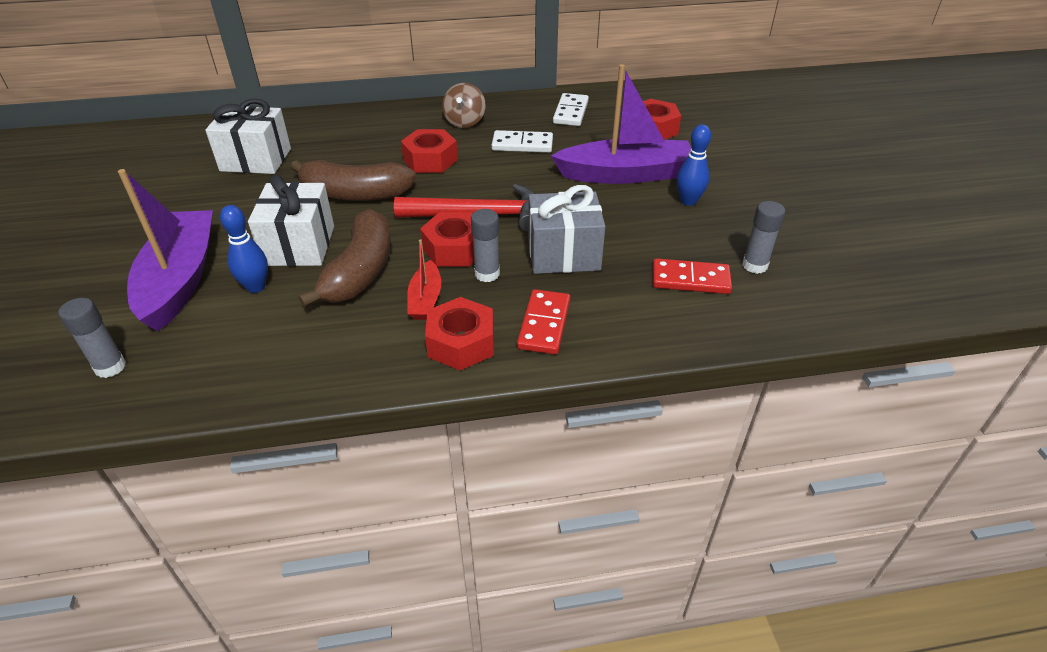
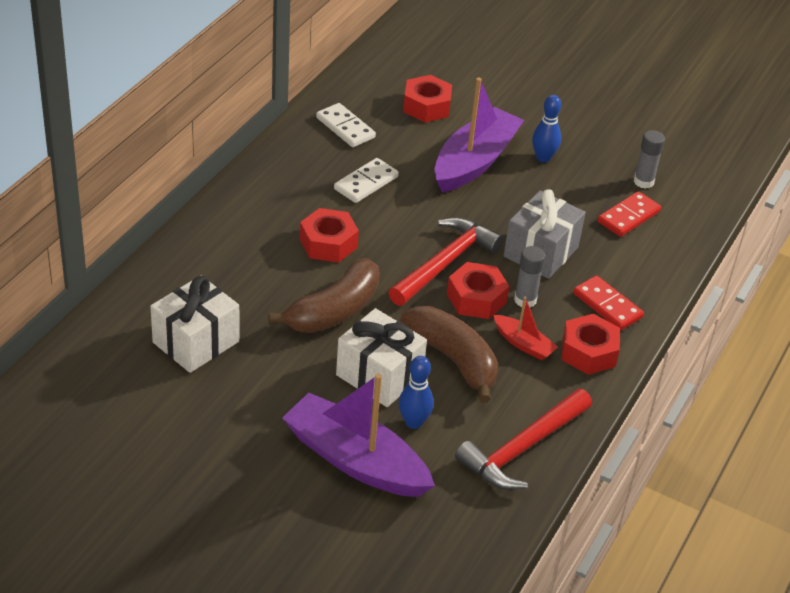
camera: 55 degrees left, 0 degrees up
(110, 367) = (439, 536): grey glue stick -> none
(276, 363) = (522, 448): none -> red hammer
(464, 122) = (285, 190): brown spinning top -> none

